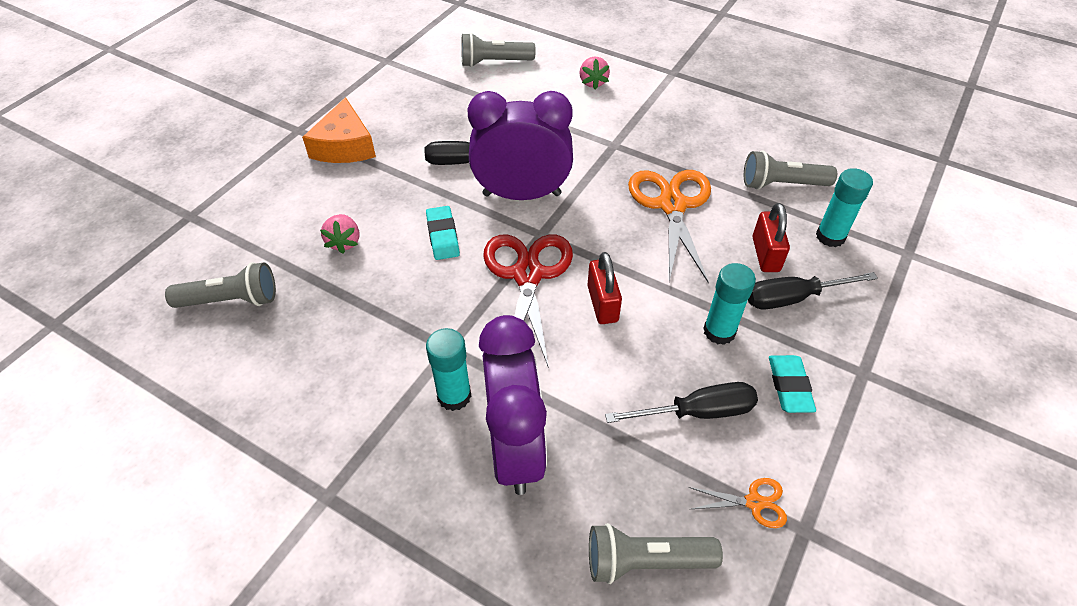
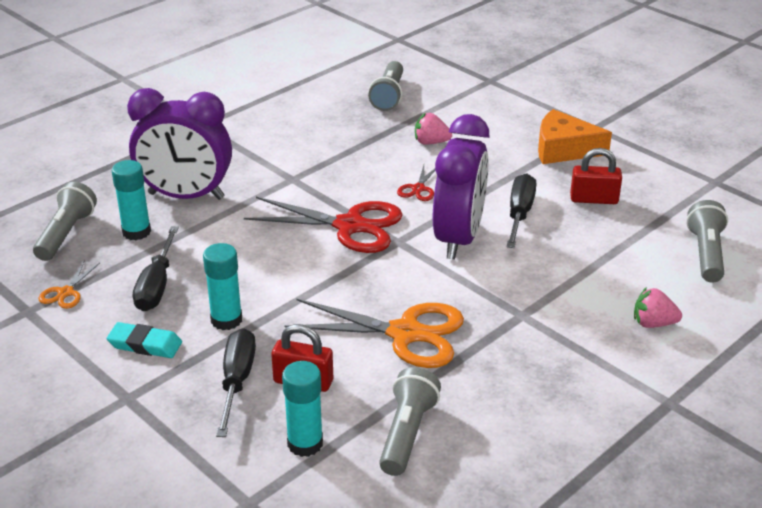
camera: 105 degrees right, 15 degrees down
(442, 236) = (418, 189): turquoise eraser -> red scissors
(454, 396) = (246, 176): turquoise glue stick -> turquoise glue stick (136, 232)
(602, 304) = (295, 260): red padlock -> red padlock (594, 199)

